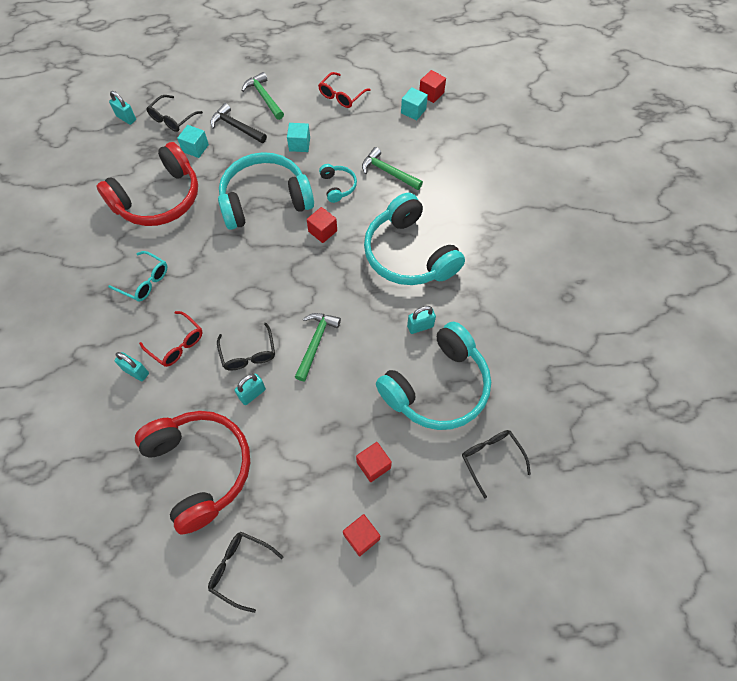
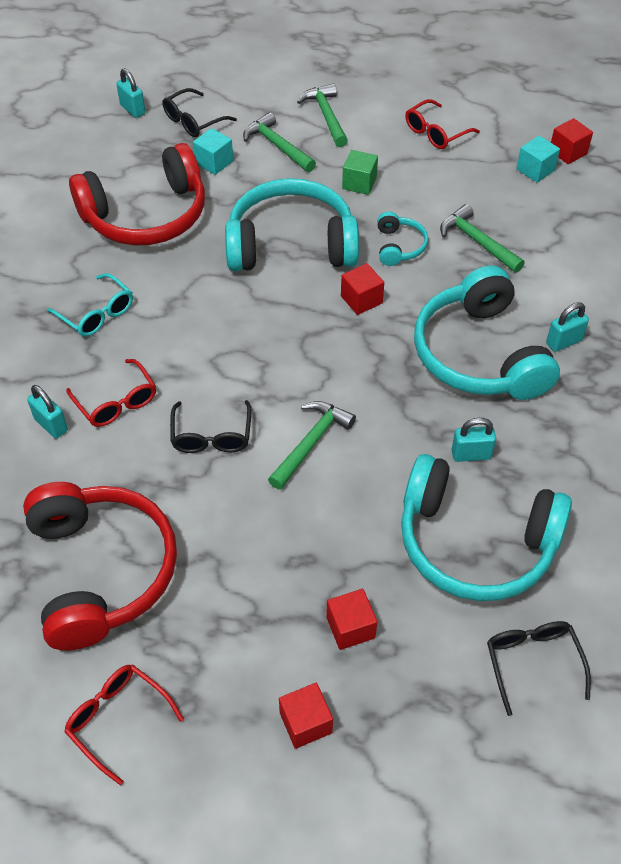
camera: 15 degrees right, 10 degrees down
(236, 127) = (277, 146): black hammer -> green hammer
(240, 568) = (118, 719): black glasses -> red glasses
(252, 394) = (202, 490): turquoise padlock -> turquoise padlock (563, 342)
(299, 144) = (359, 183): turquoise cube -> green cube
(437, 387) = (475, 542): turquoise headphones -> turquoise headphones turned 45 degrees clockwise

